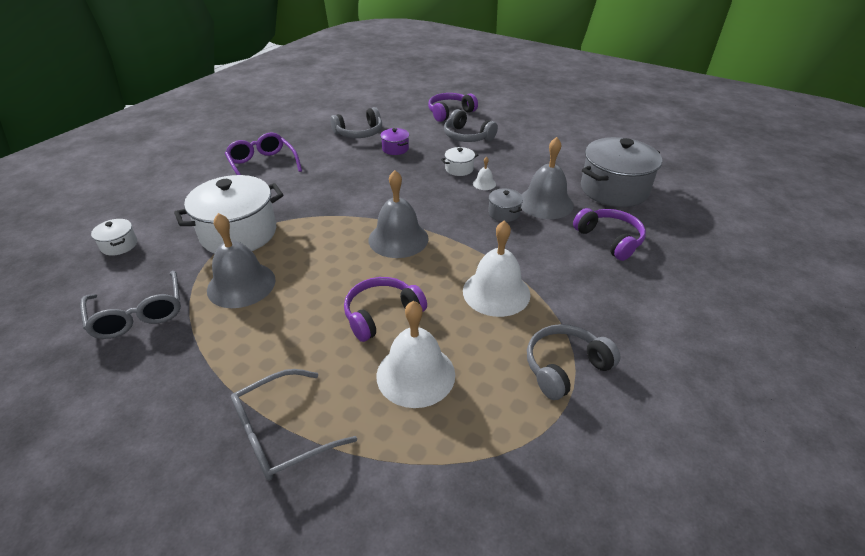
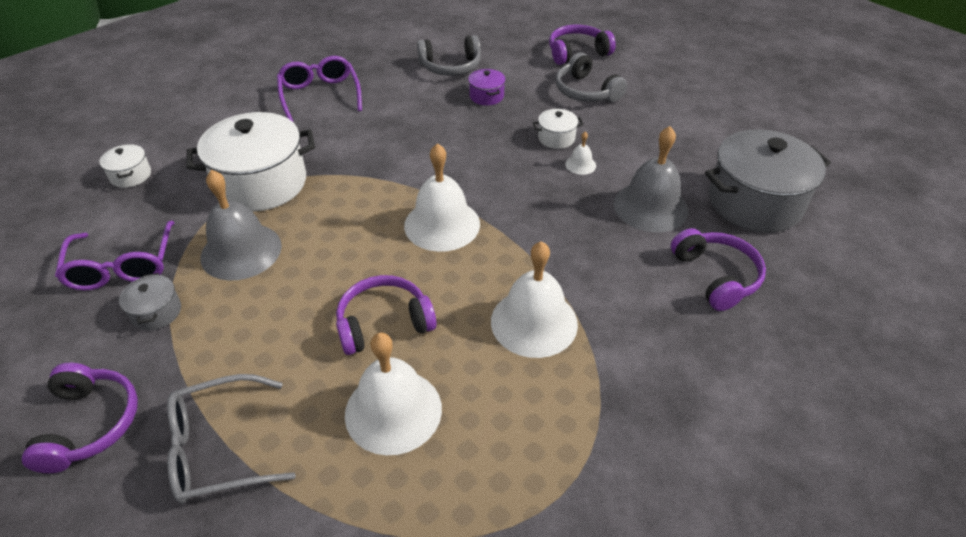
camera: 15 degrees right, 5 degrees up
(139, 314) = (122, 266): grey glasses -> purple glasses
(156, 441) = (90, 424): none -> purple headphones
(398, 239) = (442, 224): grey bell -> white bell
(504, 213) = (589, 212): grey pot -> grey pot (156, 312)
(565, 367) = (579, 444): grey headphones -> none

